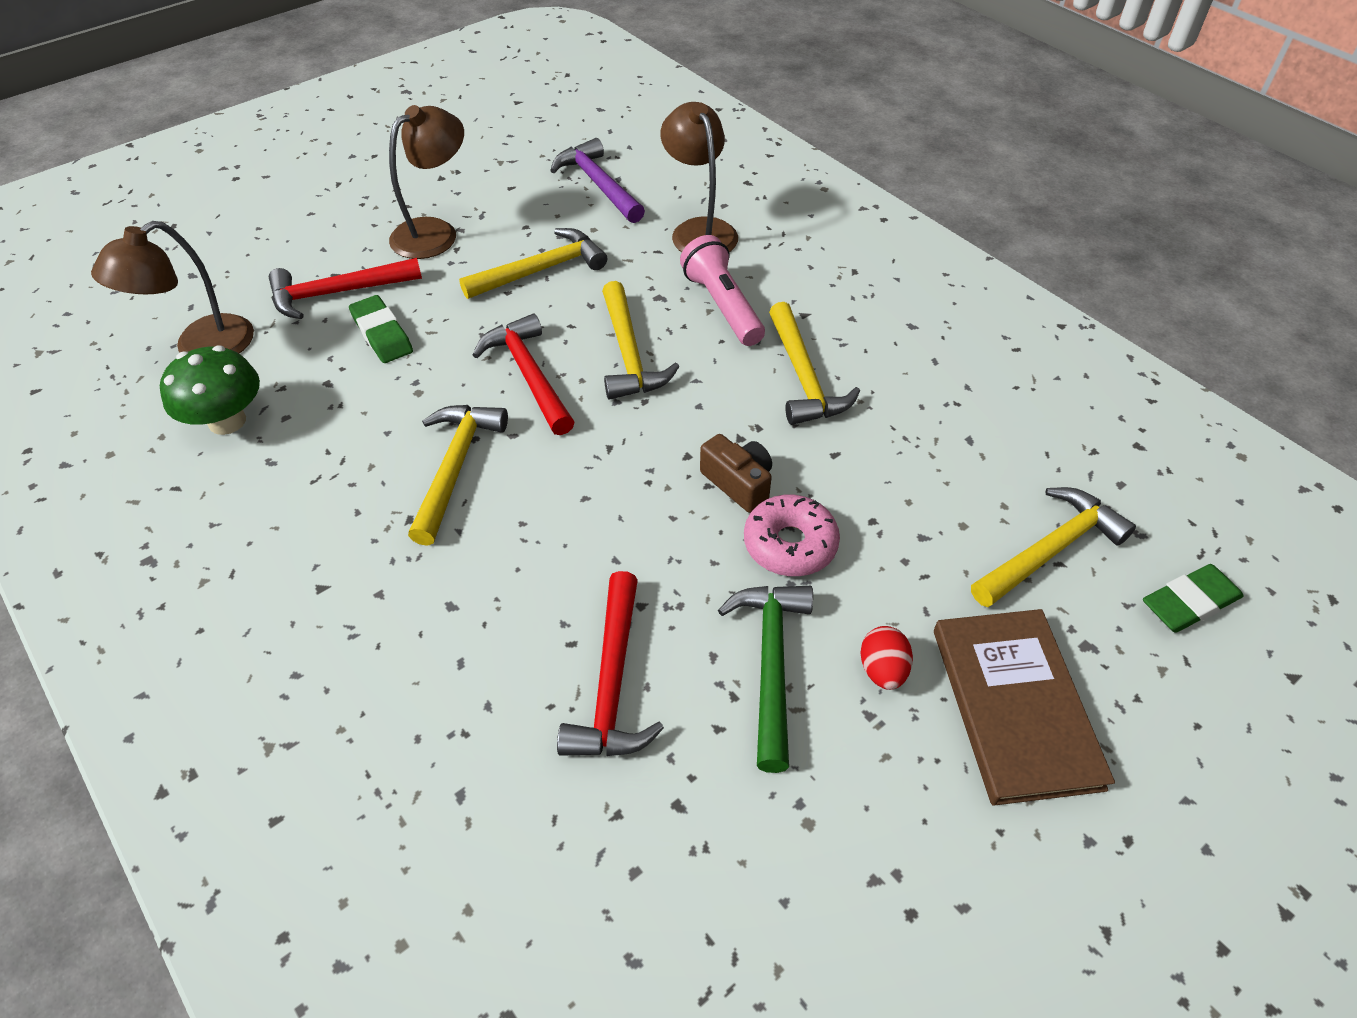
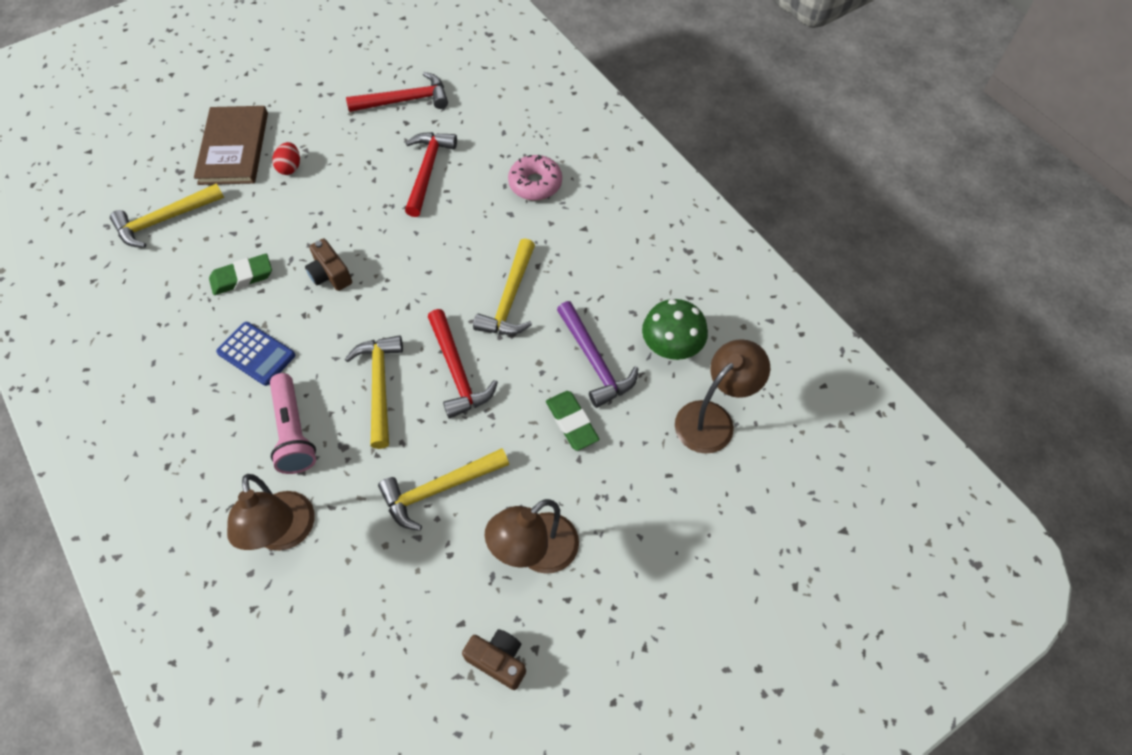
camera: 175 degrees left, 10 degrees up
(338, 293) = (615, 473): red hammer -> red hammer (405, 100)
(475, 170) = (498, 660): none -> brown camera
(598, 184) = (369, 620): purple hammer -> purple hammer (594, 361)
(770, 664) = (345, 174): green hammer -> none
(790, 544) = (312, 234): pink donut -> pink donut (535, 184)
(803, 377) = (256, 354): yellow hammer -> blue calculator
(1189, 603) = (110, 187): green eraser -> green eraser (242, 277)

